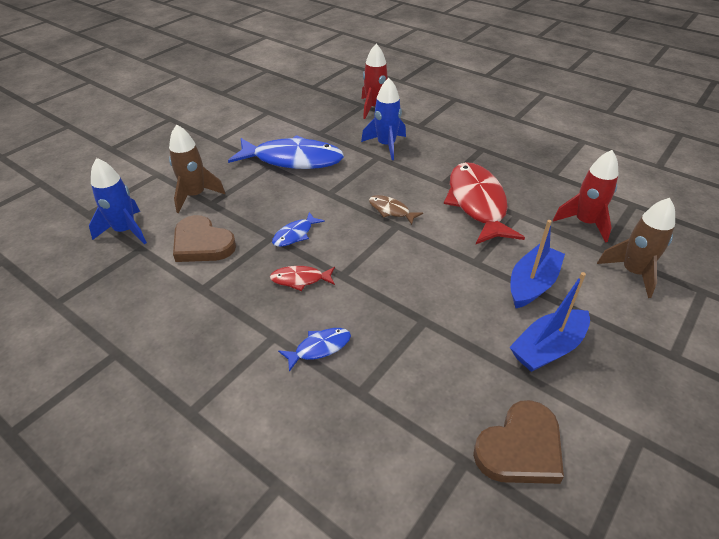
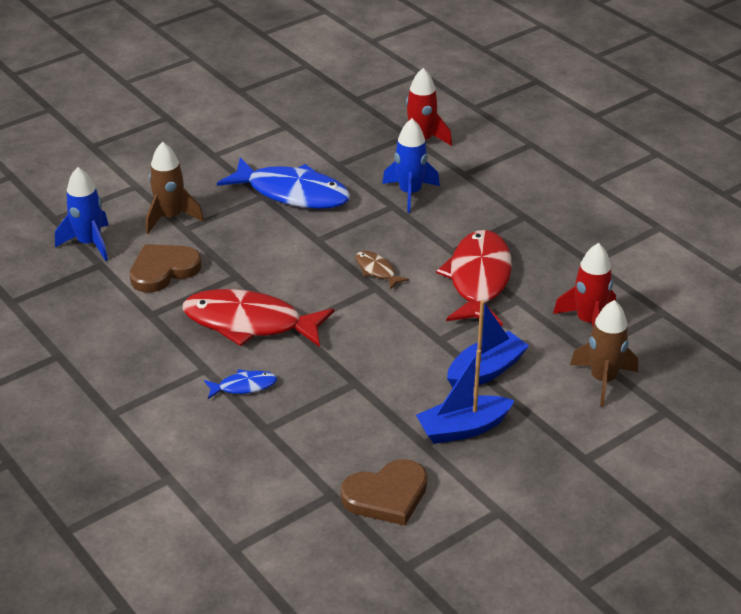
camera: 15 degrees right, 5 degrees down
(202, 243) = (163, 270): brown heart -> brown heart turned 90 degrees clockwise
(295, 234) = (262, 278): blue fish -> none
(300, 279) = (250, 323): red fish -> red fish, size x2.20

